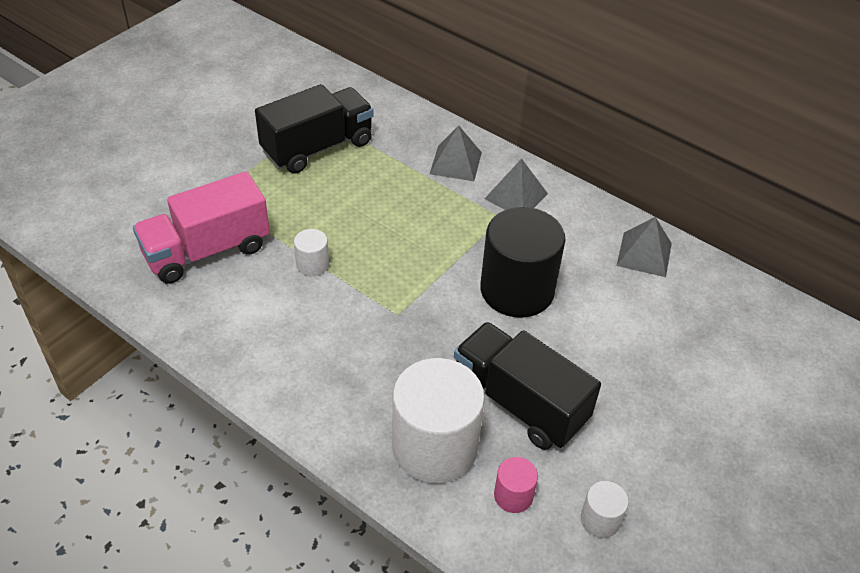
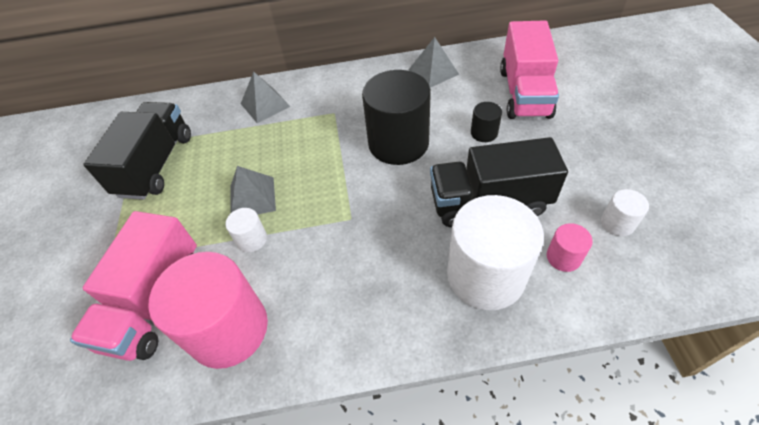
camera: 40 degrees left, 5 degrees up
(227, 311) = (229, 329): none -> pink cylinder
(516, 196) = (326, 95): grey pyramid -> grey pyramid (252, 197)
(604, 347) = (484, 133): none -> black cylinder
(701, 348) = (524, 93): none -> pink truck

